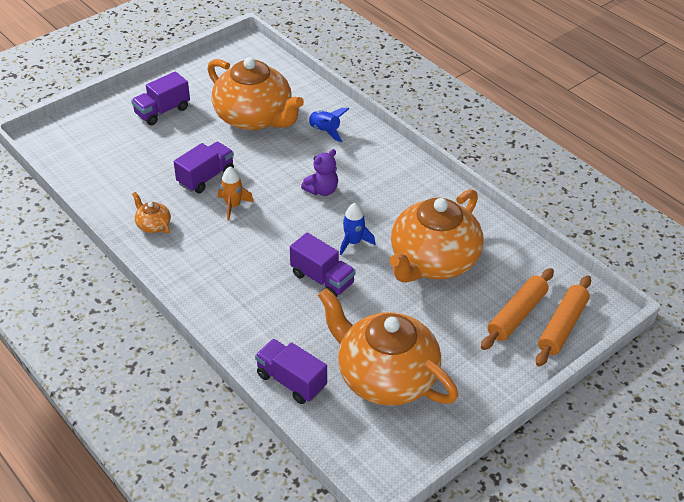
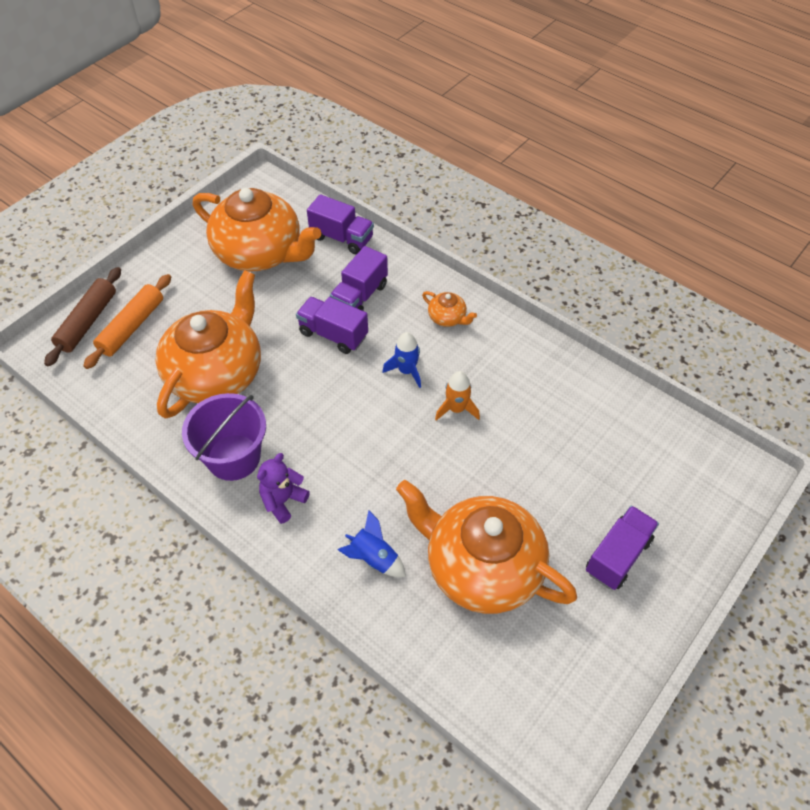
camera: 170 degrees right, 10 degrees up
(153, 225) = (535, 369): orange teapot -> orange teapot (447, 318)
(206, 177) = (505, 446): purple truck -> purple truck (360, 296)
(322, 190) = (356, 450): purple teddy bear -> purple teddy bear (283, 501)
(353, 242) = (307, 383): blue rocket -> blue rocket (406, 371)
(419, 199) = (233, 457): none -> purple bucket
(562, 326) = (88, 322): orange rolling pin -> brown rolling pin

